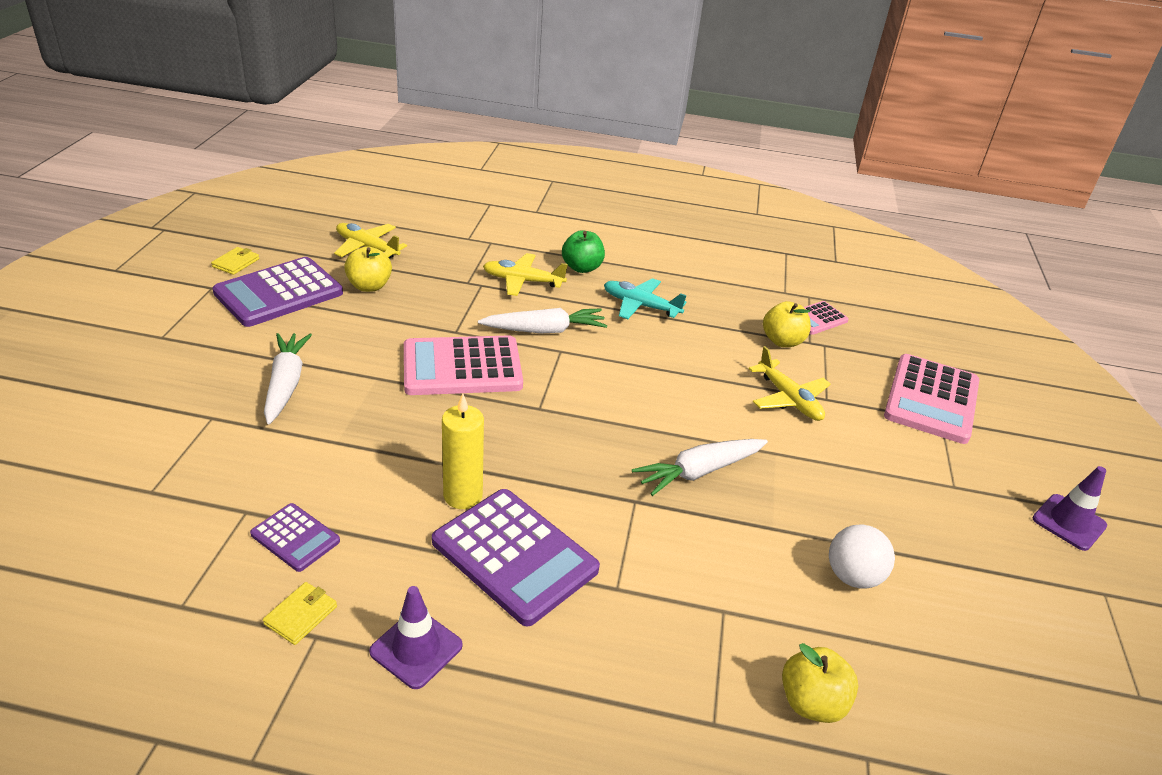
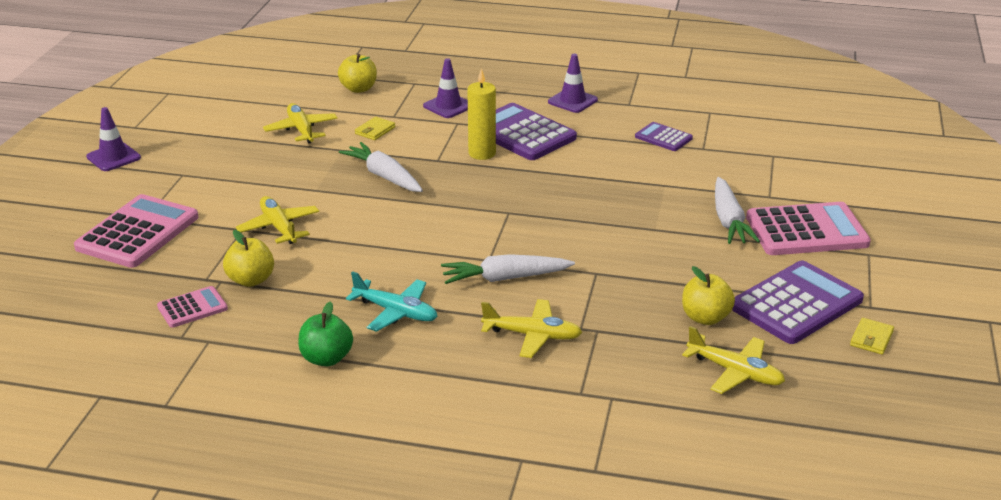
camera: 175 degrees left, 5 degrees down
(301, 615) = (641, 110): yellow wallet -> yellow wallet (375, 130)
(462, 367) = (581, 240): pink calculator -> pink calculator (806, 231)
(463, 496) = (561, 159): yellow candle -> yellow candle (482, 153)
(582, 268) = (459, 359): green apple -> green apple (326, 358)
(637, 638) = (448, 106): none -> purple traffic cone
(699, 472) = (384, 176): white carrot -> white carrot turned 105 degrees counterclockwise
(852, 576) = (301, 130): white ball -> yellow plane

